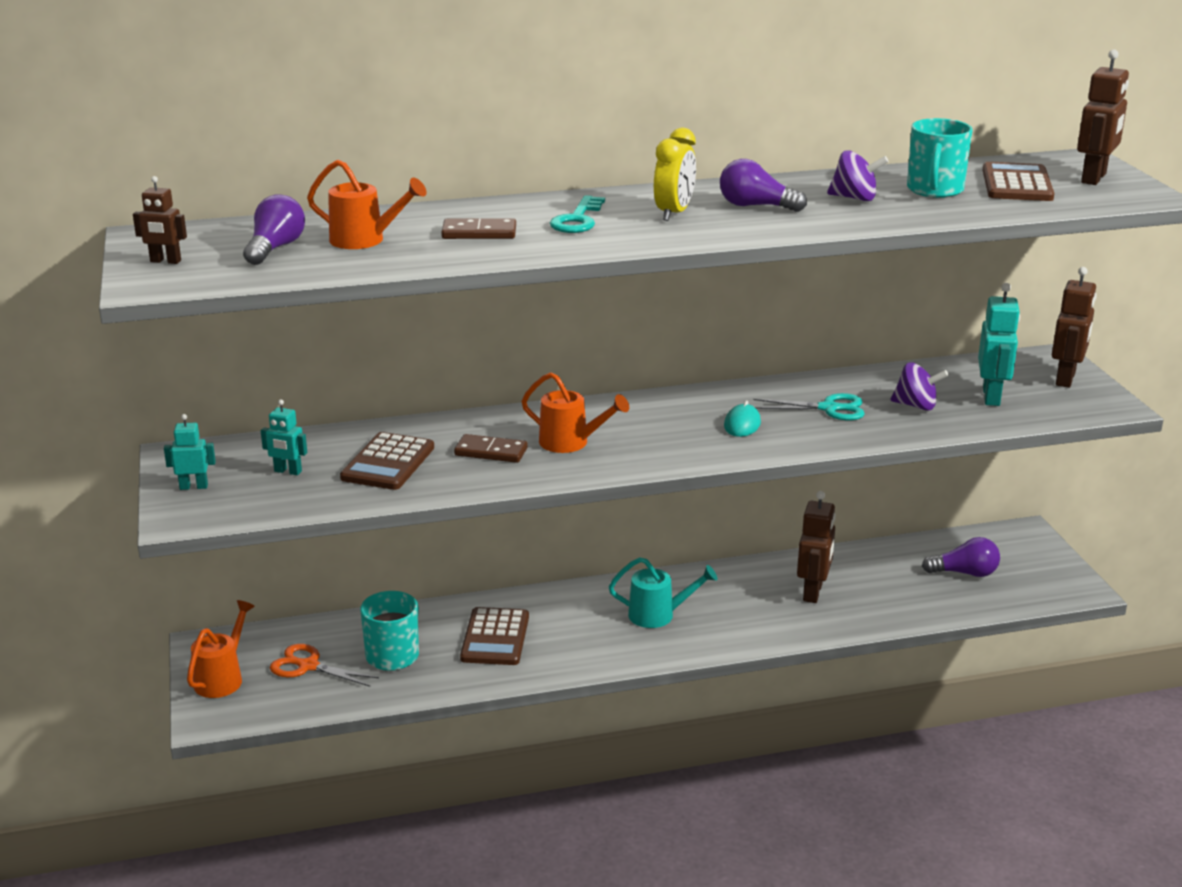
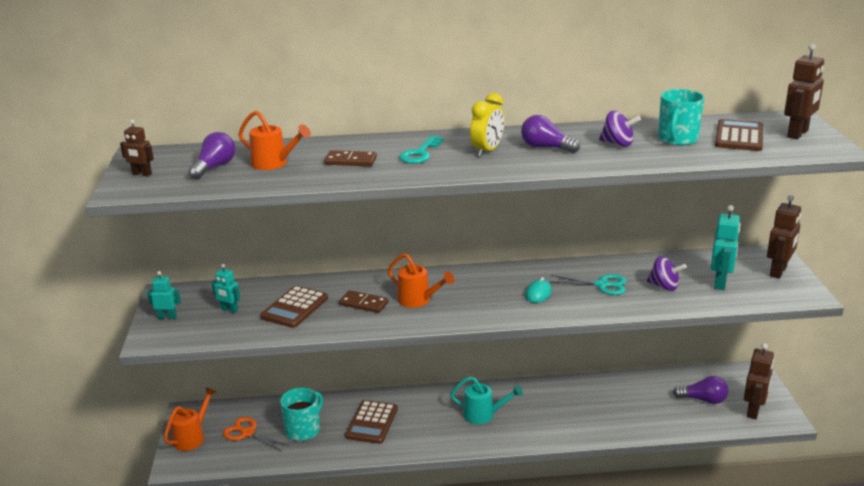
camera: 10 degrees right, 0 degrees up
(813, 592) = (593, 406): brown robot -> brown robot (754, 411)

